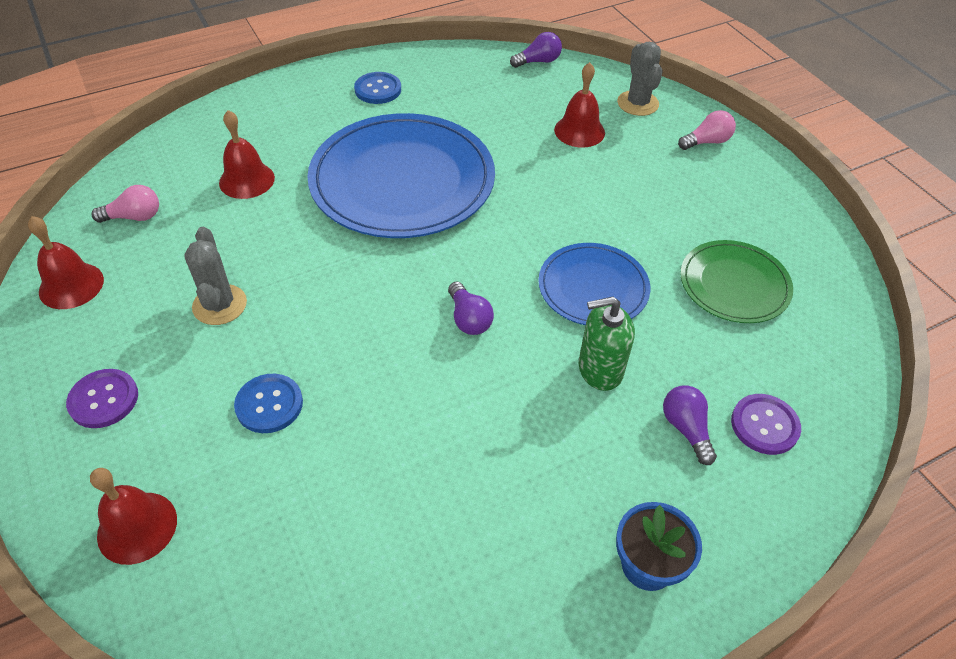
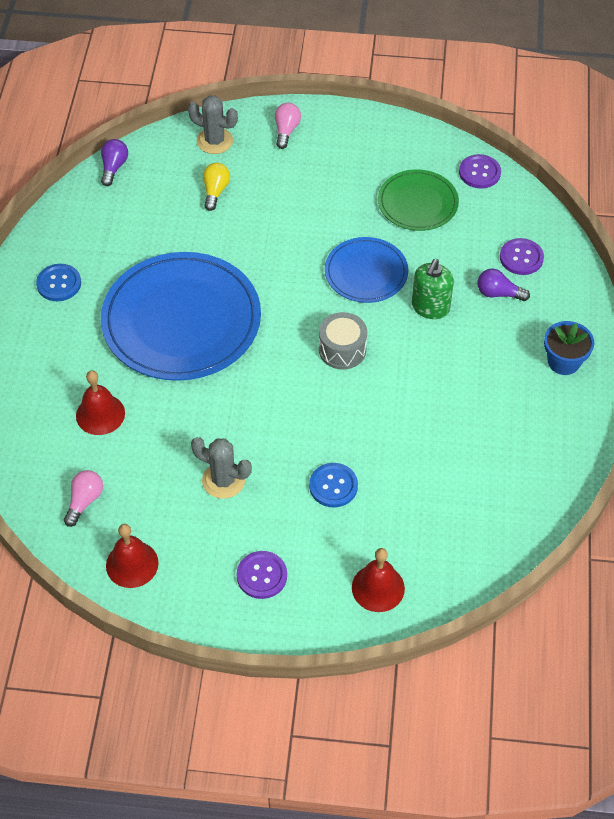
camera: 55 degrees left, 5 degrees up
(469, 319) = (342, 350): purple light bulb -> grey drum
(579, 131) = (215, 191): red bell -> yellow light bulb
(841, 318) = (479, 172): none -> purple button

